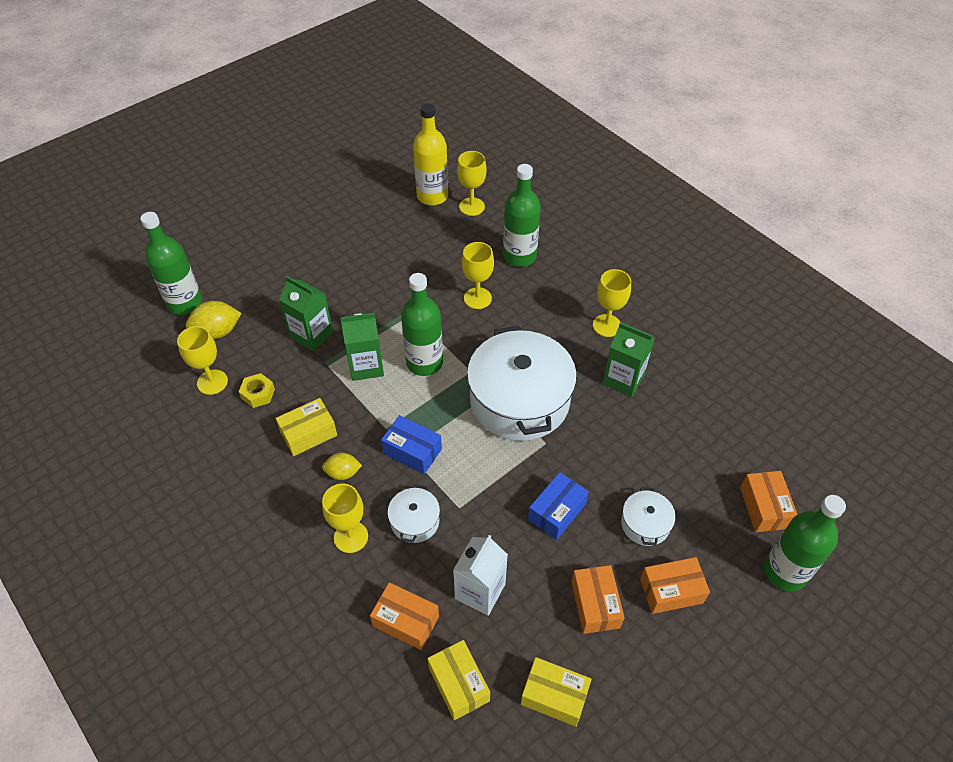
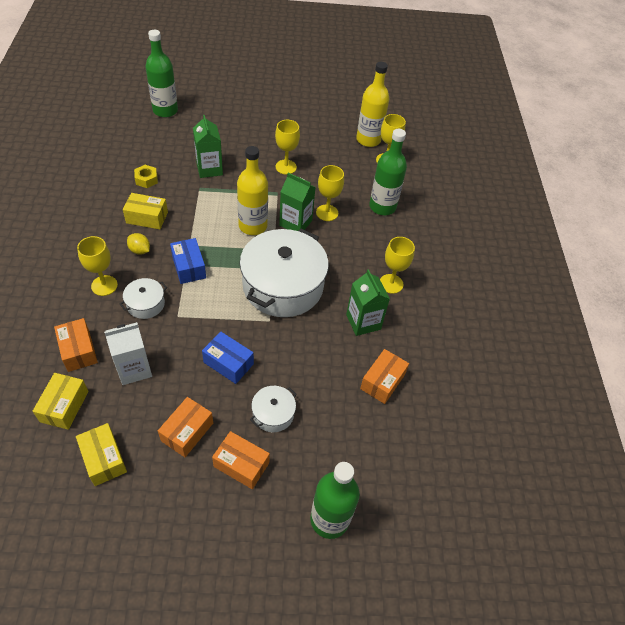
camera: 35 degrees right, 0 degrees up
(212, 382) = (132, 158): yellow goblet -> yellow goblet (286, 167)
(217, 332) = (164, 135): yellow lemon -> none
(366, 366) = (218, 205): green carton -> green carton (295, 223)
(424, 362) = (253, 226): green bottle -> yellow bottle
(556, 512) = (228, 363): blue box -> blue box turned 45 degrees clockwise
(764, 507) = (364, 470): orange box -> orange box (382, 381)

